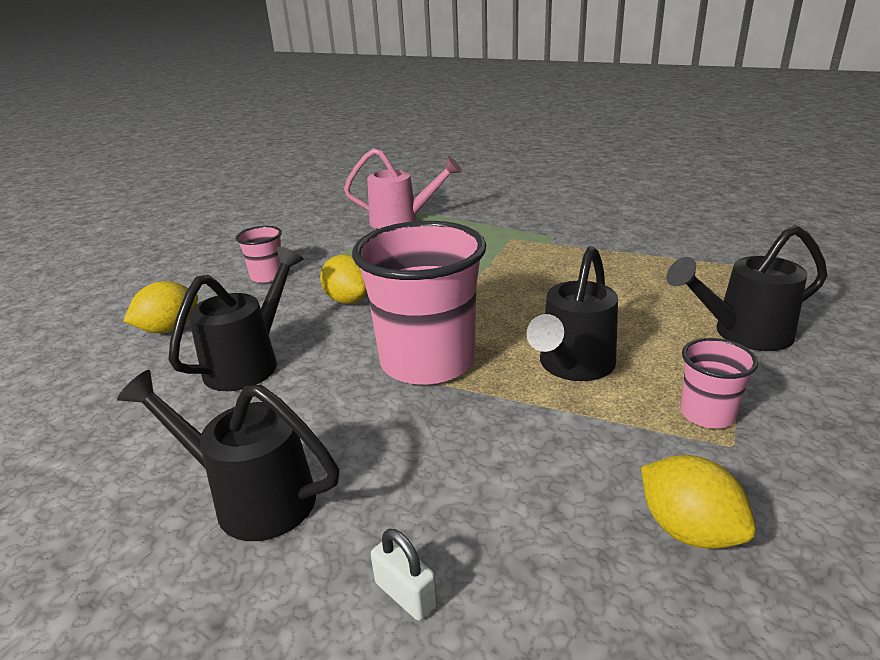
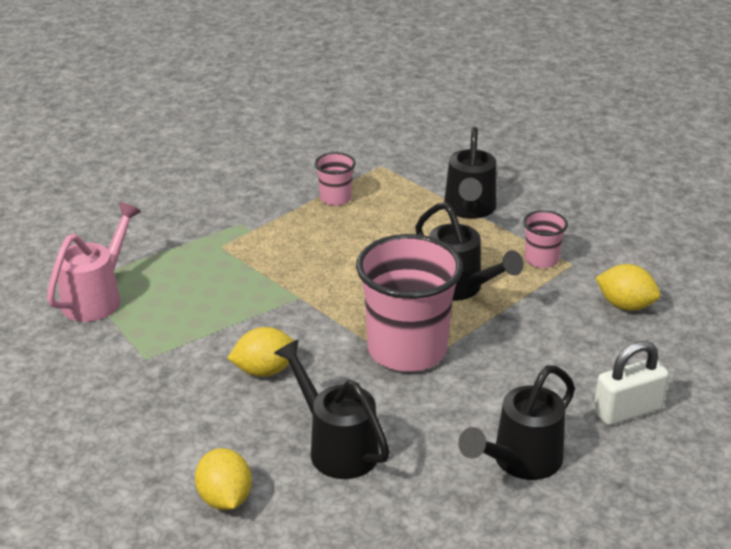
camera: 70 degrees left, 5 degrees up
(267, 276) = (155, 417): pink cup -> pink cup (335, 198)
(405, 594) = (627, 411): white padlock -> white padlock, size x1.76
(688, 530) = (625, 305): yellow lemon -> yellow lemon turned 45 degrees clockwise

